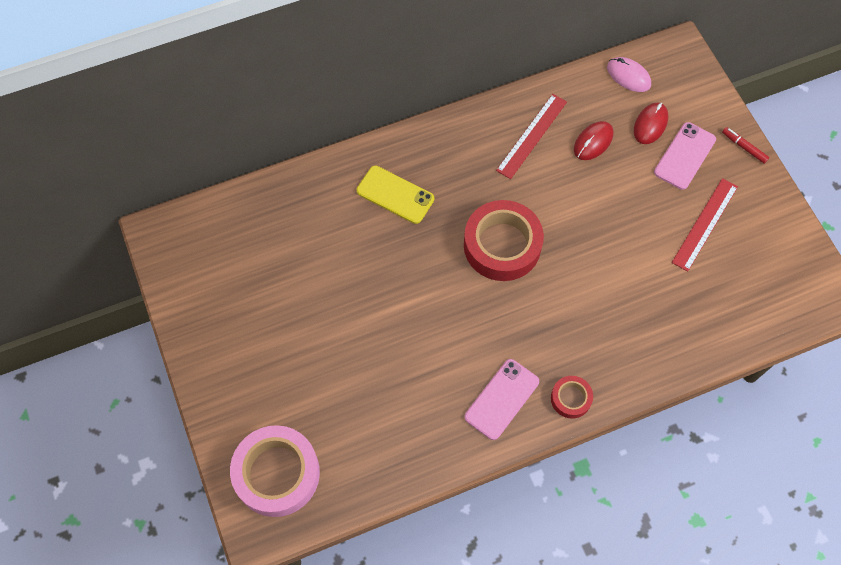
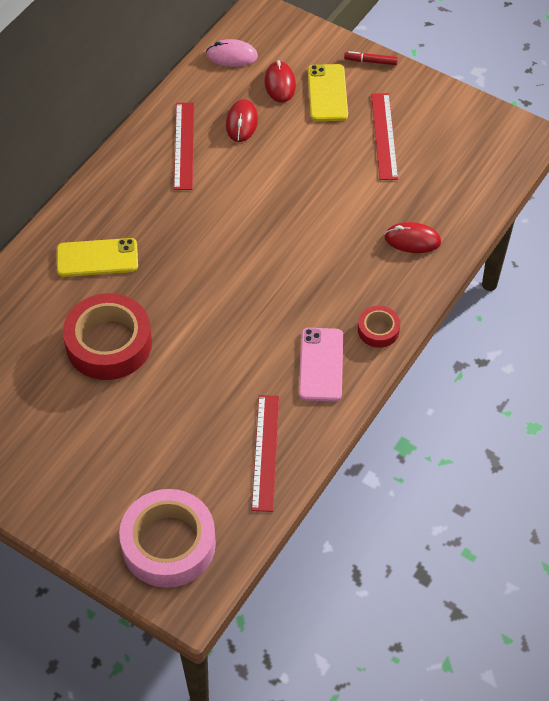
camera: 35 degrees left, 10 degrees down
(404, 446) = (266, 452): none -> red ruler
(502, 245) = (226, 245): red tape -> red tape (109, 343)
(659, 335) = (412, 240): none -> red mouse
(684, 156) = (327, 93): pink phone -> yellow phone

